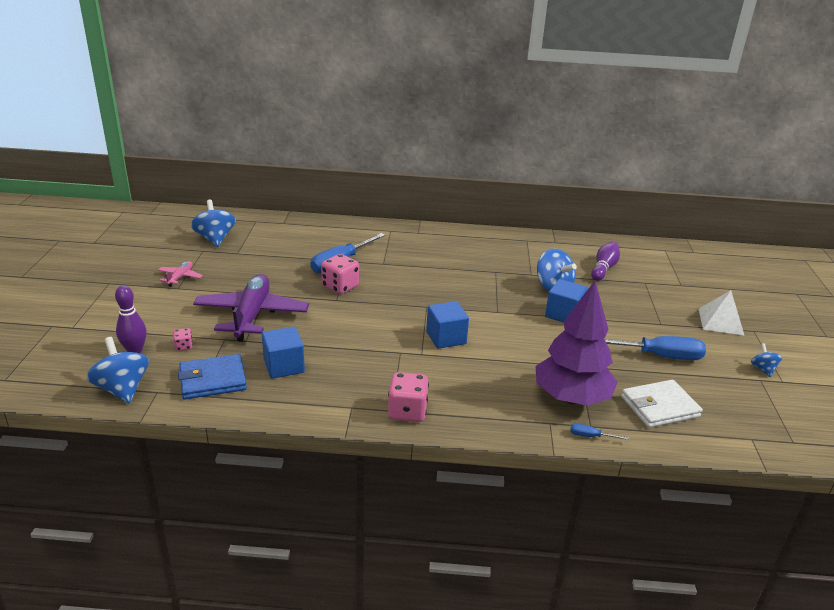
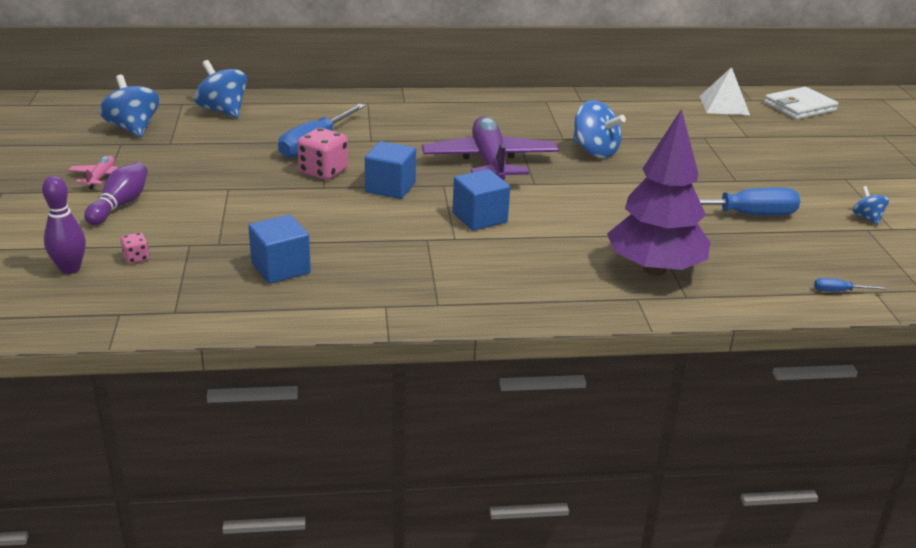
camera: 10 degrees left, 0 degrees up
(122, 389) = (70, 315): blue spinning top -> blue spinning top (223, 111)
(213, 380) = (191, 293): blue wallet -> none
(252, 315) = (216, 214): purple plane -> purple plane (490, 162)
(407, 411) = (458, 303): pink dice -> none
(563, 314) = (617, 180): blue cube -> blue cube (390, 187)
(591, 436) = (690, 308): blue screwdriver -> blue screwdriver (839, 291)
(604, 268) = (650, 125): purple bowling pin -> purple bowling pin (120, 205)
(659, 407) = (761, 268): white wallet -> white wallet (799, 107)
(721, 321) = (805, 172): white pyramid -> white pyramid (724, 105)

